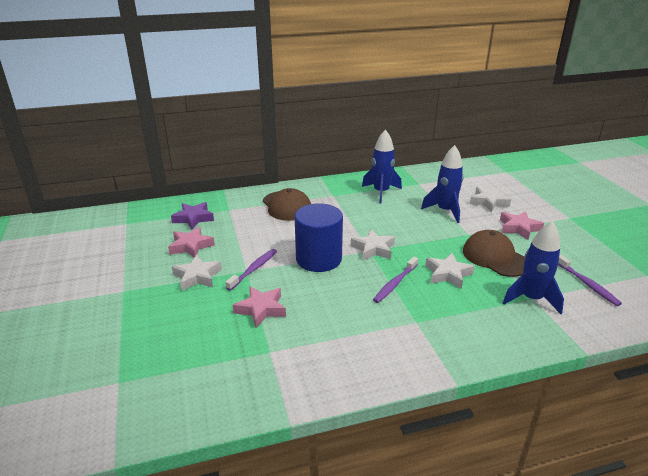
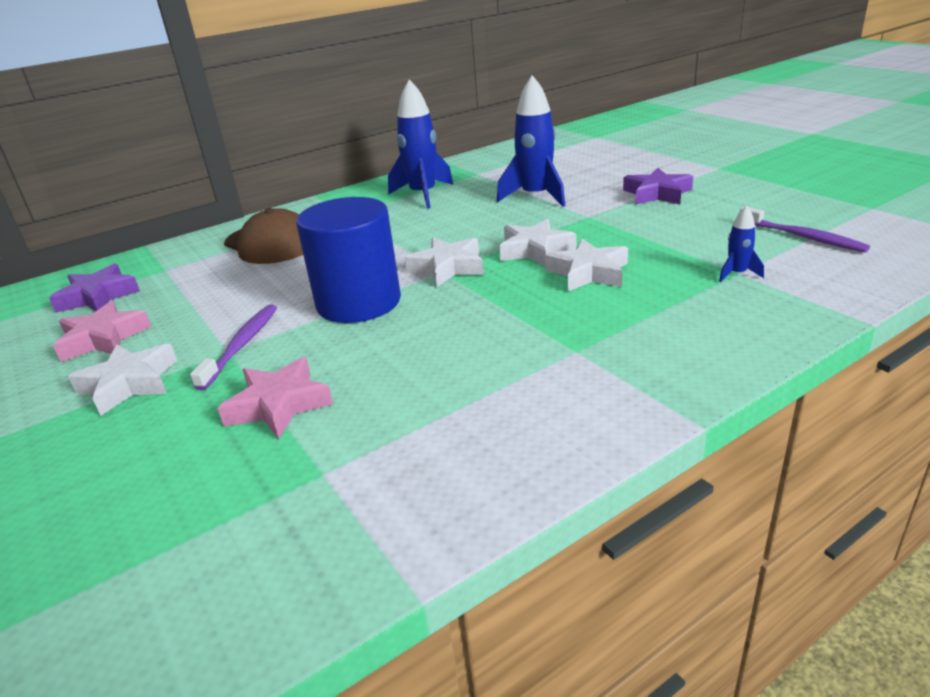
camera: 15 degrees left, 0 degrees up
(395, 284) = (509, 306): purple toothbrush -> none
(488, 202) = (593, 174): white star -> white star (535, 250)
(495, 257) = (647, 235): brown cap -> none
(519, 228) = (657, 194): pink star -> purple star
(531, 299) = (737, 274): blue rocket -> blue rocket, size x0.47

